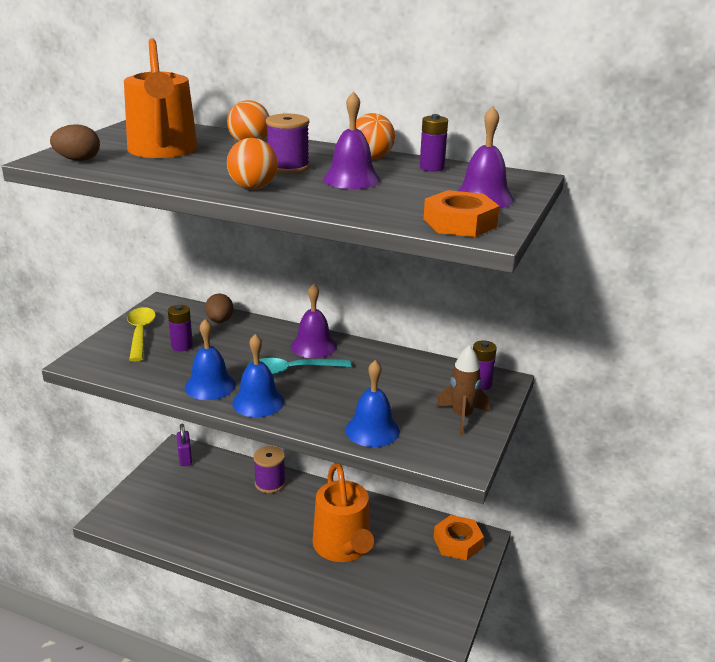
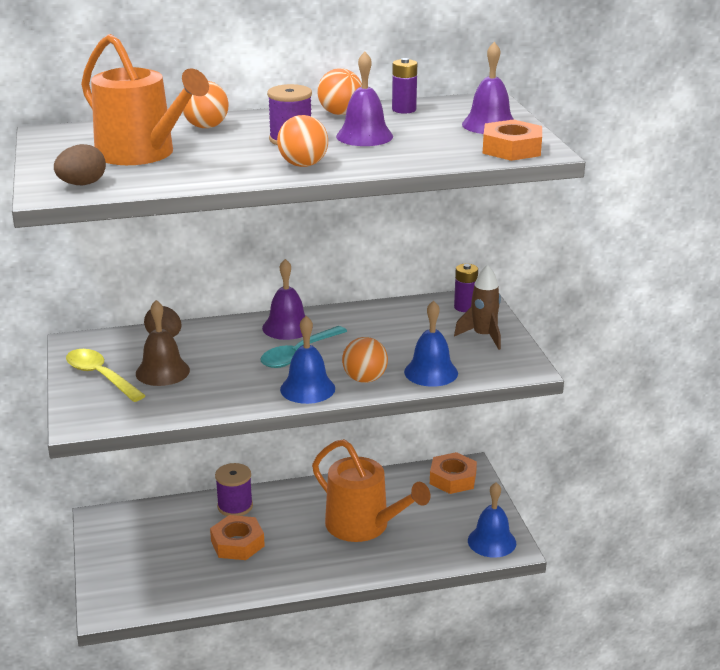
camera: 35 degrees left, 0 degrees up
(182, 346) = (162, 371): purple battery -> brown bell
(185, 458) = (118, 522): purple padlock -> none
(210, 386) = (244, 393): blue bell -> blue bell (491, 541)
(240, 513) = (237, 543): none -> orange nut
(311, 413) = (365, 379): none -> orange ball

